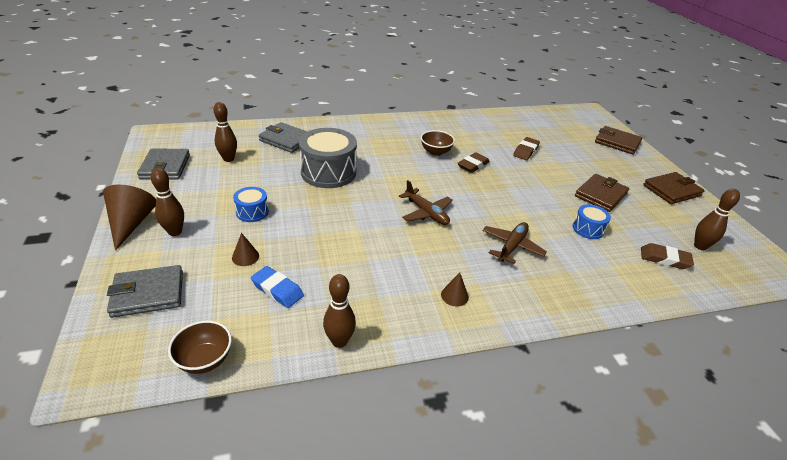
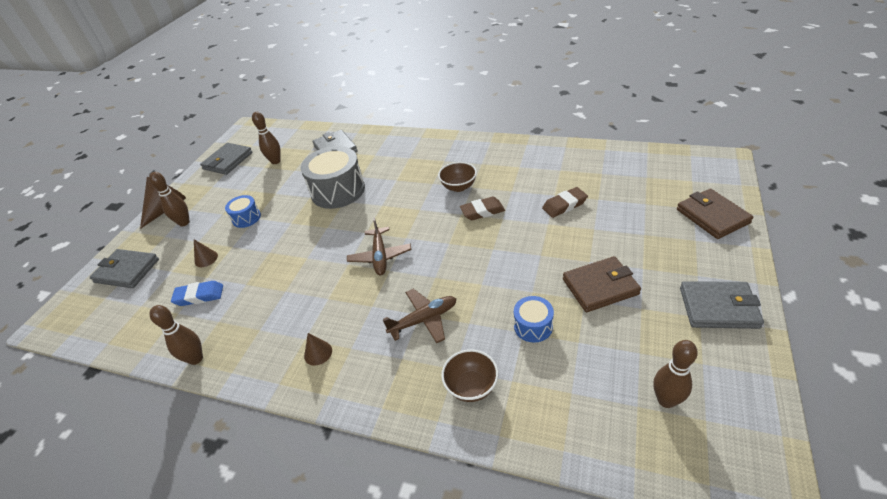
camera: 40 degrees right, 5 degrees up
(205, 360) = (110, 337): brown bowl -> brown bowl (471, 386)
(277, 290) = (199, 296): blue eraser -> blue eraser turned 75 degrees counterclockwise
(664, 259) = (591, 398): brown eraser -> none
(671, 190) = (718, 307): brown wallet -> grey wallet

